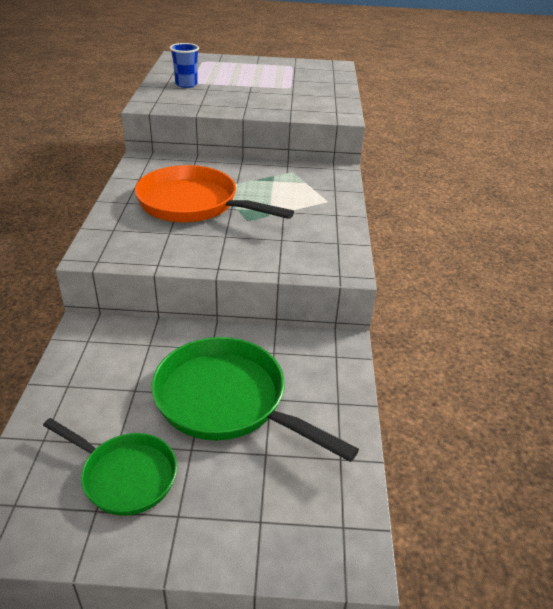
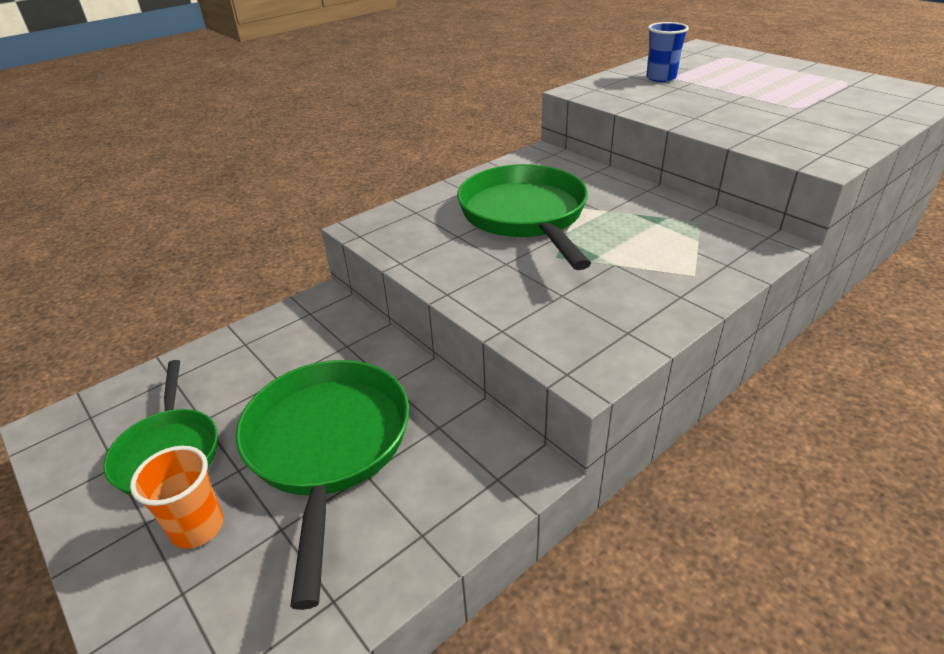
camera: 50 degrees right, 0 degrees up
(193, 204) = (525, 216): orange pan -> green pan
(216, 491) = (197, 527): none -> orange cup

